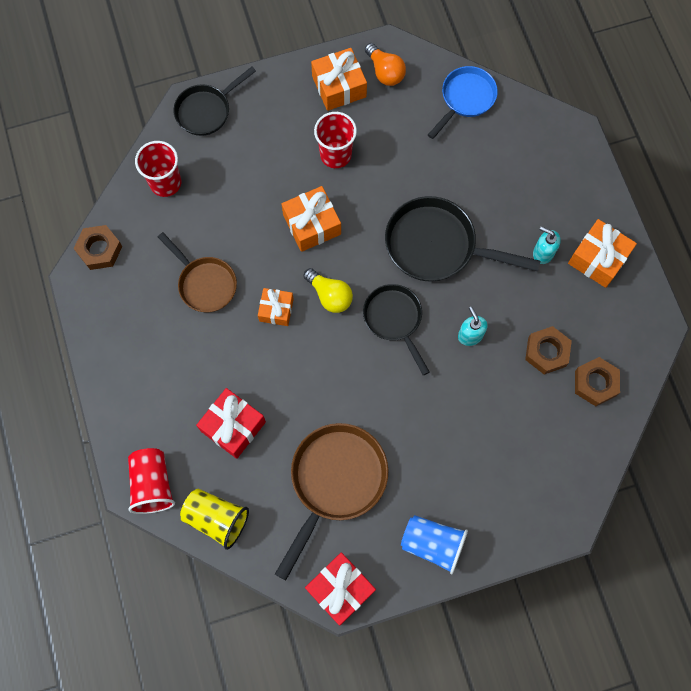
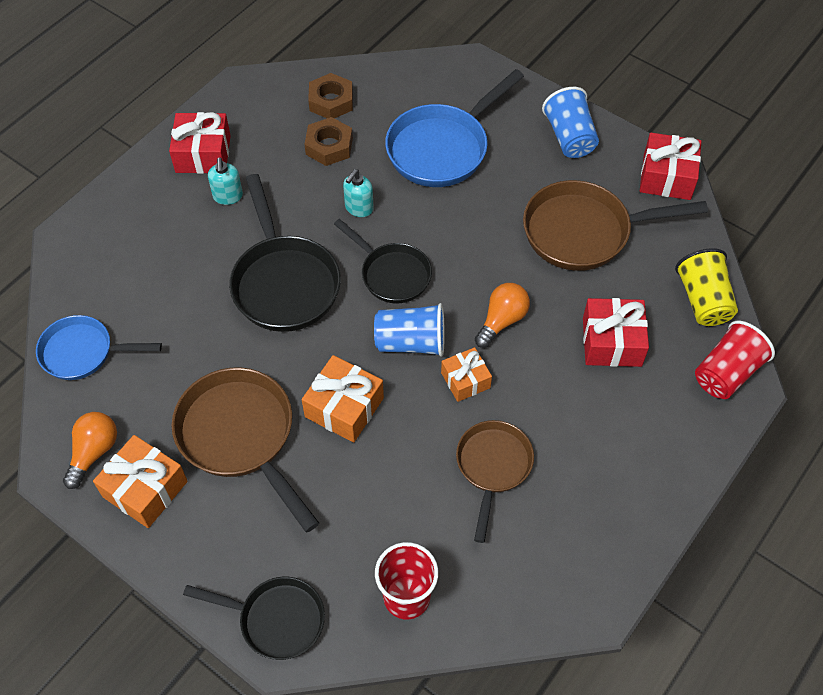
camera: 125 degrees left, 15 degrees down
(99, 250) = (545, 609): brown nut -> none
(303, 366) = (502, 321): none -> orange light bulb
(330, 295) = (411, 342): yellow light bulb -> blue cup
(335, 155) = (241, 437): red cup -> brown pan
(394, 320) = (392, 274): black pan -> black pan turned 75 degrees counterclockwise
(488, 435) = (442, 148): none -> blue pan
(598, 258) = (203, 154): orange gift -> red gift

